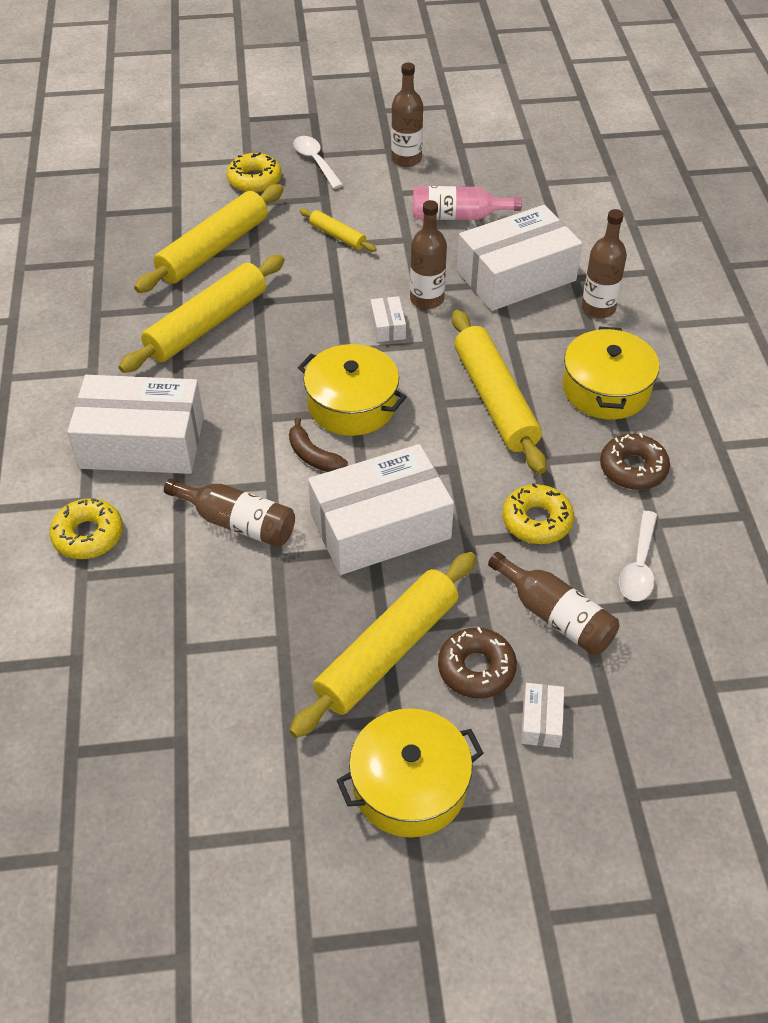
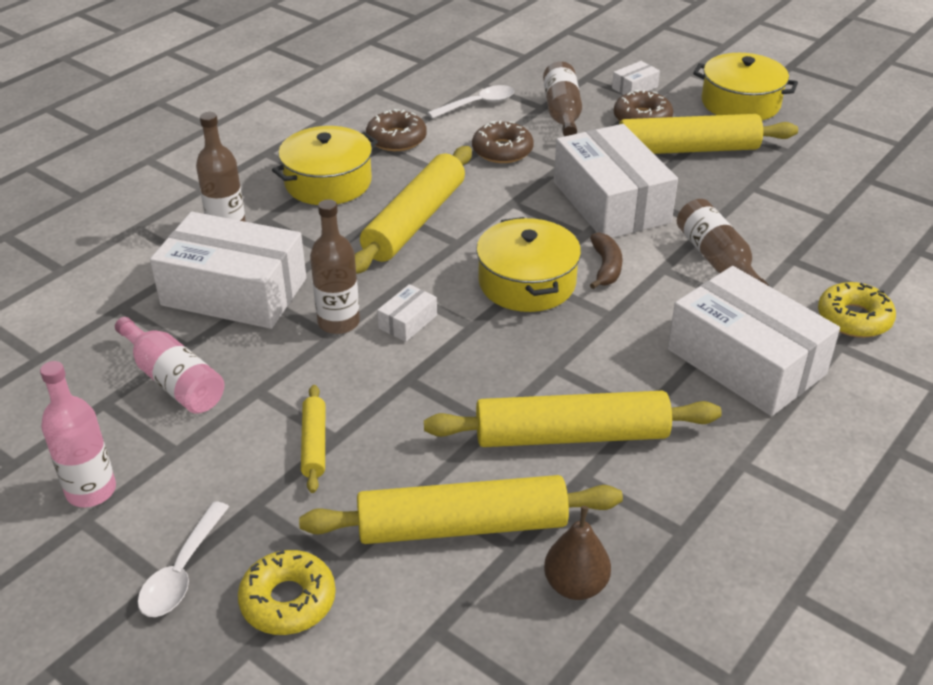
camera: 135 degrees left, 10 degrees down
(129, 260) = (575, 585): none -> brown pear
(380, 526) = (611, 202): white box -> white box turned 45 degrees clockwise
(406, 159) = (91, 491): brown bottle -> pink bottle
(537, 521) = (502, 150): yellow donut -> brown donut

